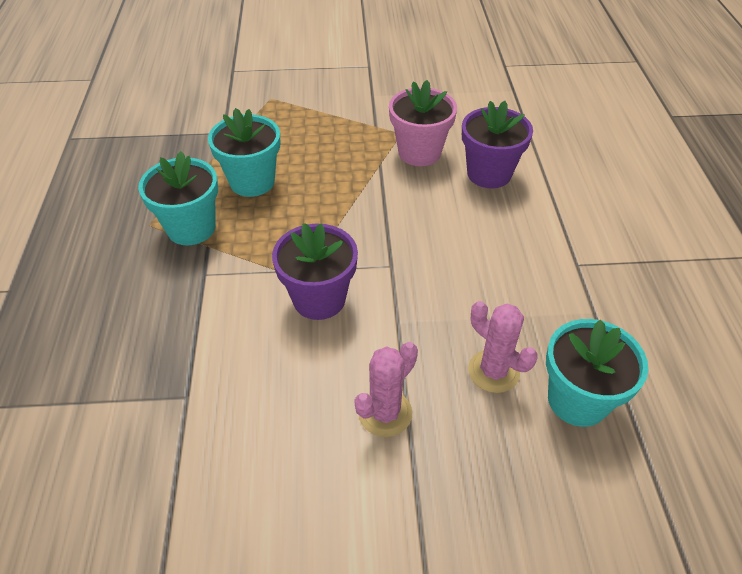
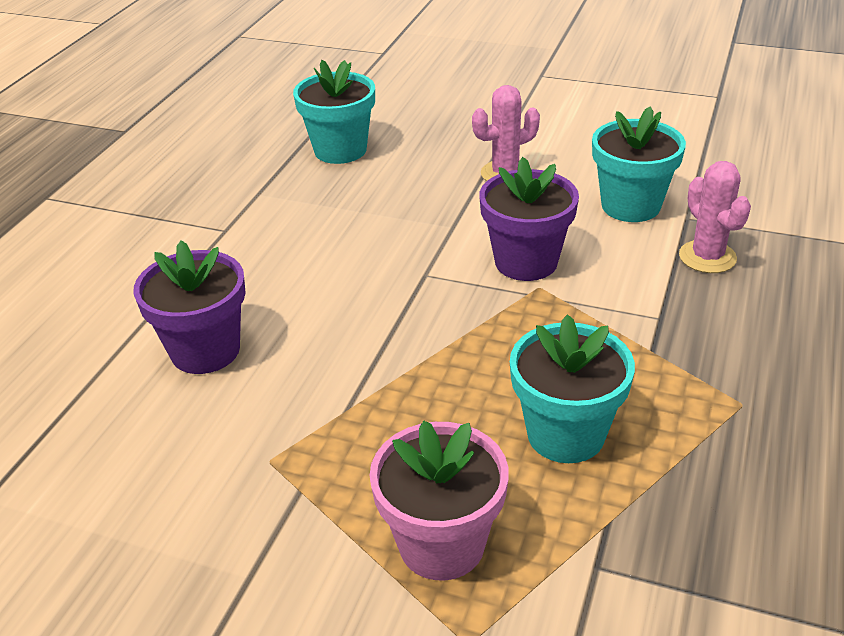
camera: 155 degrees left, 10 degrees down
(191, 228) = (675, 381): turquoise flower pot -> turquoise flower pot (630, 206)
(419, 152) = (270, 413): pink flower pot -> pink flower pot (441, 544)
(493, 371) = (391, 177): pink cactus -> pink cactus (707, 257)

